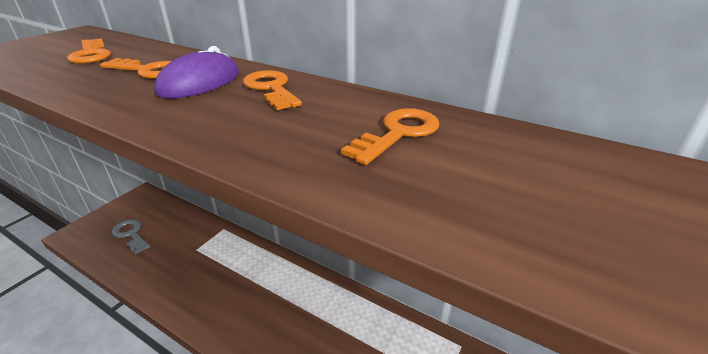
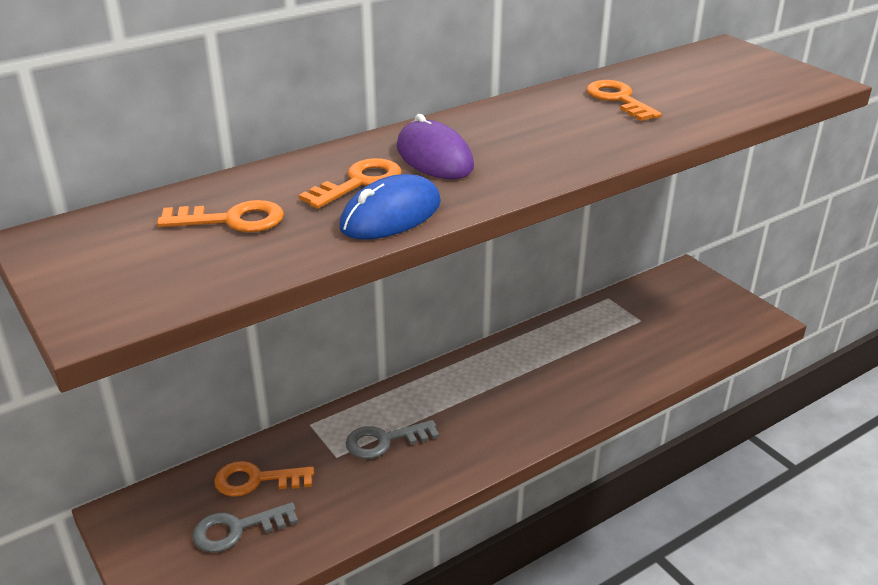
camera: 65 degrees left, 0 degrees up
(89, 87) = (391, 215): none -> blue mouse
(214, 265) = (384, 441): none -> grey key
(271, 88) = (484, 127): orange key -> orange key (256, 480)

